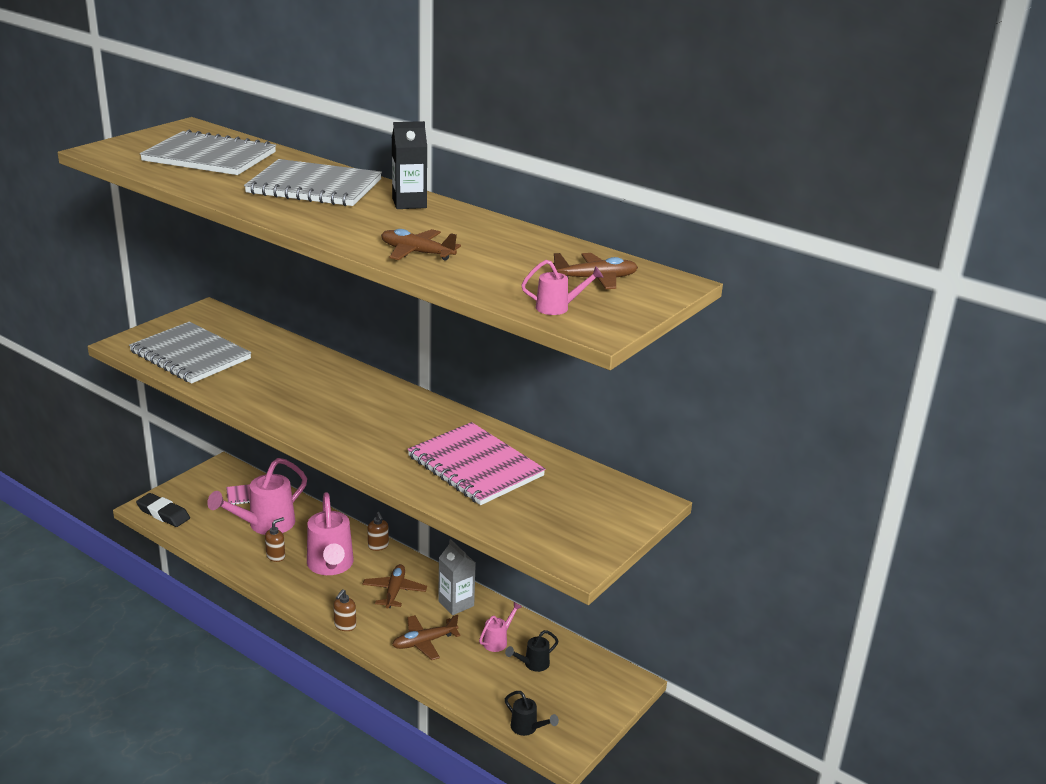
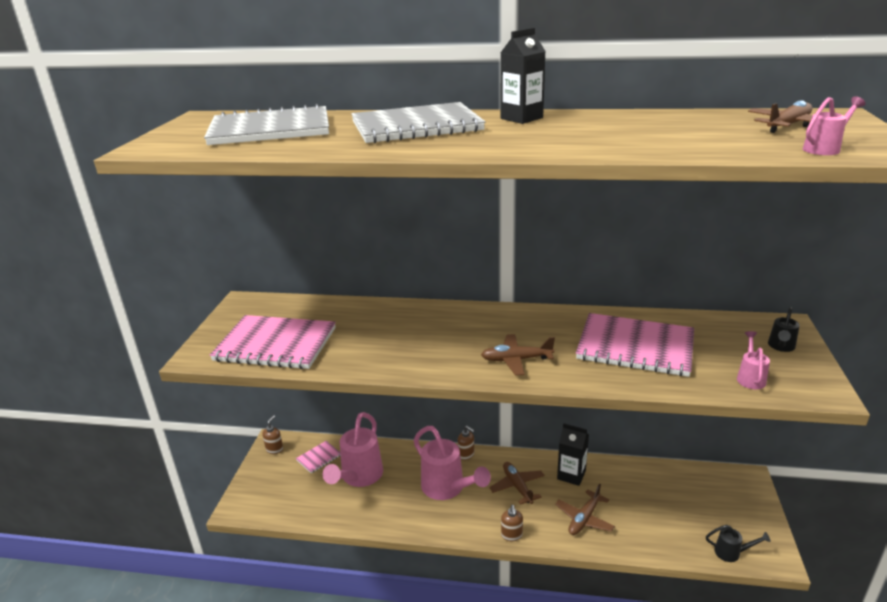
camera: 25 degrees left, 0 degrees up
(163, 513) = (259, 506): black eraser -> none
(190, 355) = (275, 344): grey notebook -> pink notebook
(276, 556) = (395, 500): brown soap dispenser -> brown soap dispenser (274, 449)
(416, 253) = (619, 145): brown plane -> brown plane (516, 360)
(456, 603) = (571, 475): grey carton -> black carton
(498, 641) = (632, 490): pink watering can -> pink watering can (750, 377)
(532, 664) = (675, 497): black watering can -> black watering can (780, 347)

